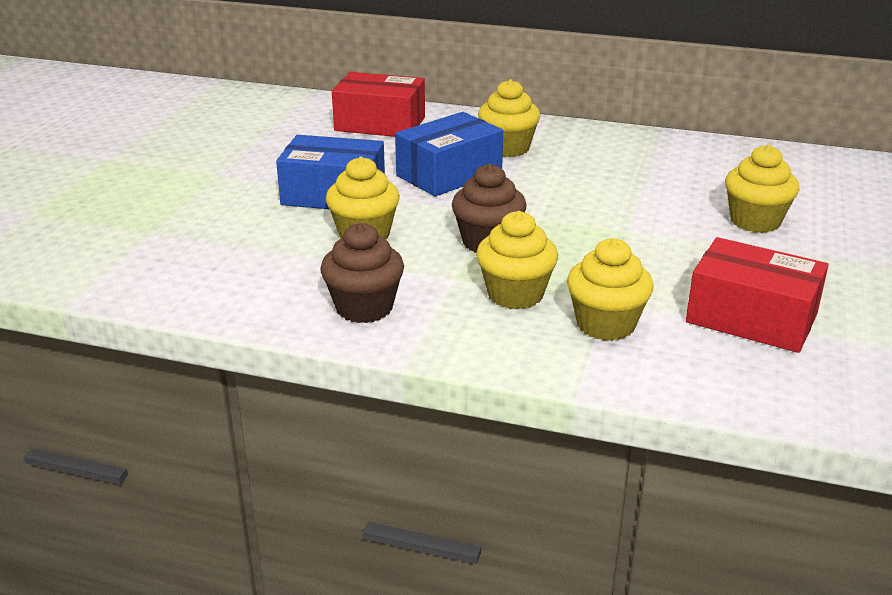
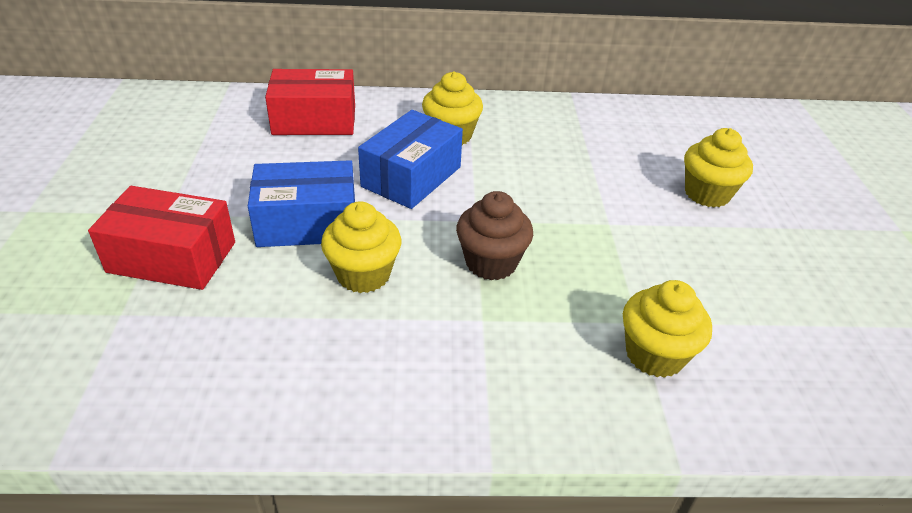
camera: 20 degrees left, 10 degrees up
(364, 308) = (410, 384): brown cupcake -> none
(515, 294) = (551, 331): yellow cupcake -> none
(751, 318) = (771, 317): red box -> red box (172, 257)

